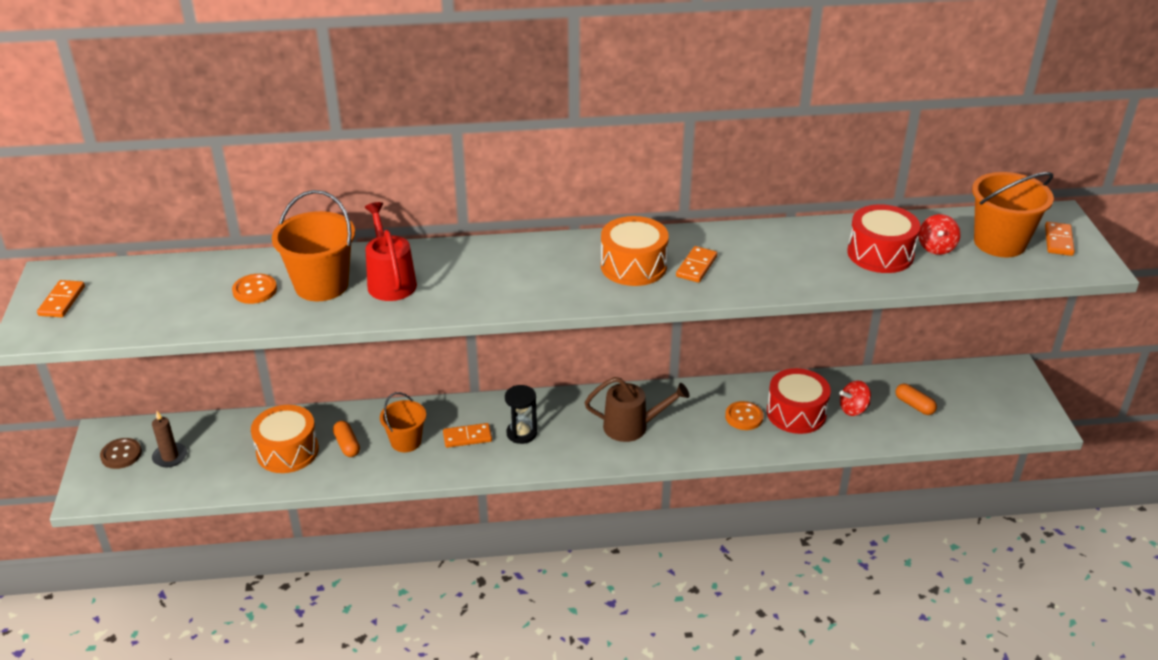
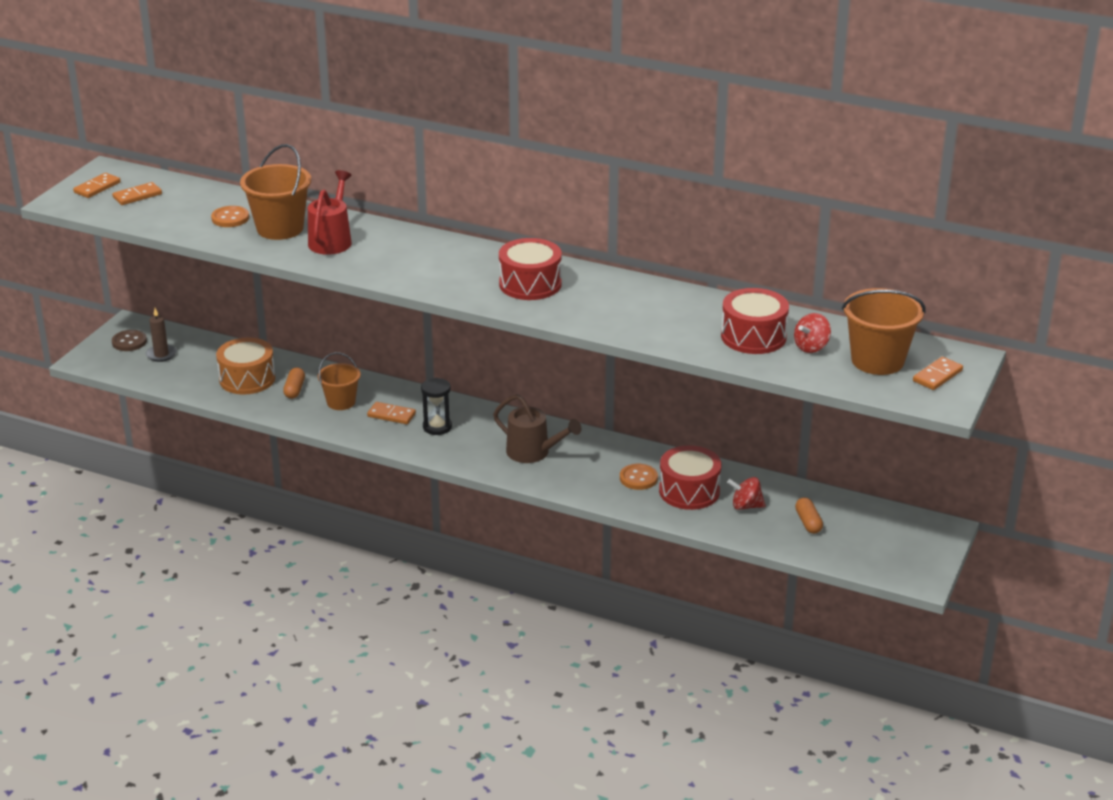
camera: 30 degrees right, 5 degrees down
(633, 266) = (530, 284): orange drum -> red drum
(696, 266) = (581, 299): orange domino -> orange domino (137, 196)

